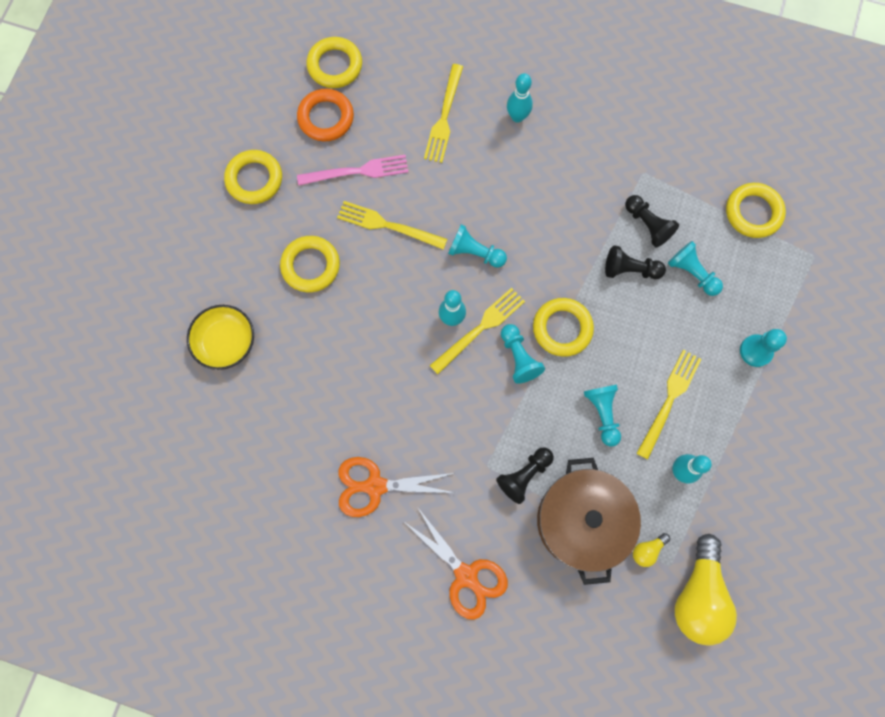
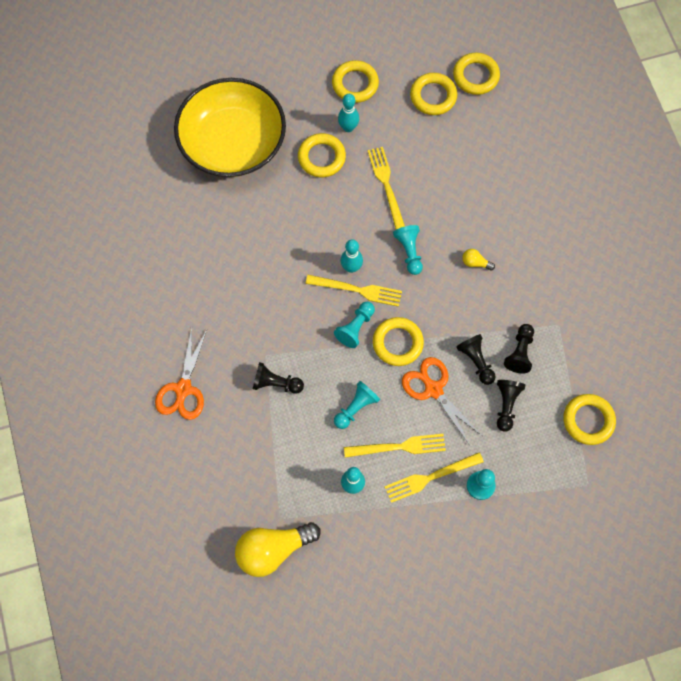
camera: 55 degrees right, 5 degrees down
(225, 342) = (233, 143): yellow bowl -> yellow bowl, size x2.09
(326, 118) = (433, 96): orange ring -> yellow ring
(358, 171) = (410, 141): pink fork -> none
(374, 486) = (202, 294): orange scissors -> orange scissors (433, 389)
(444, 117) = (493, 168): yellow fork -> yellow fork (430, 477)
(517, 117) = (533, 214): turquoise bowling pin -> turquoise bowling pin (348, 127)
(581, 521) = (270, 440): brown pot -> none
(647, 550) = (280, 496): yellow light bulb -> yellow light bulb (475, 263)
(692, 273) = (506, 405): turquoise pawn -> black pawn

